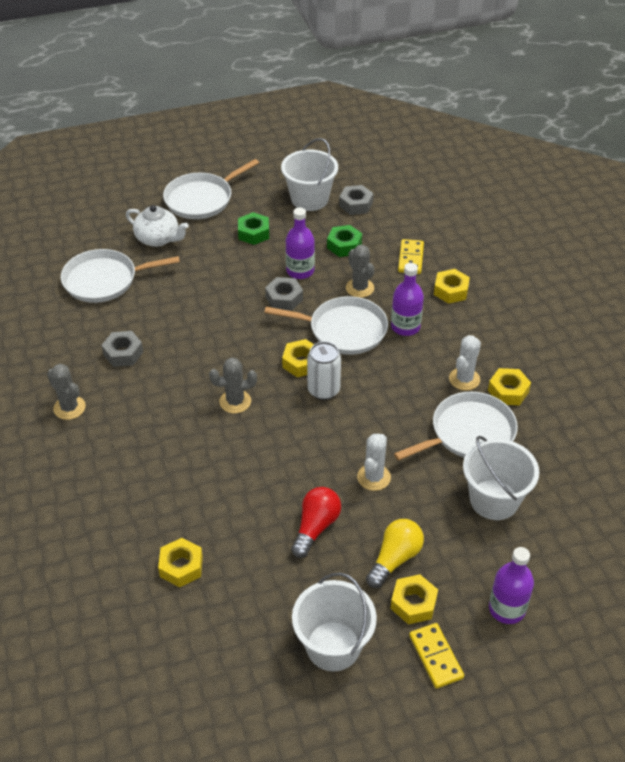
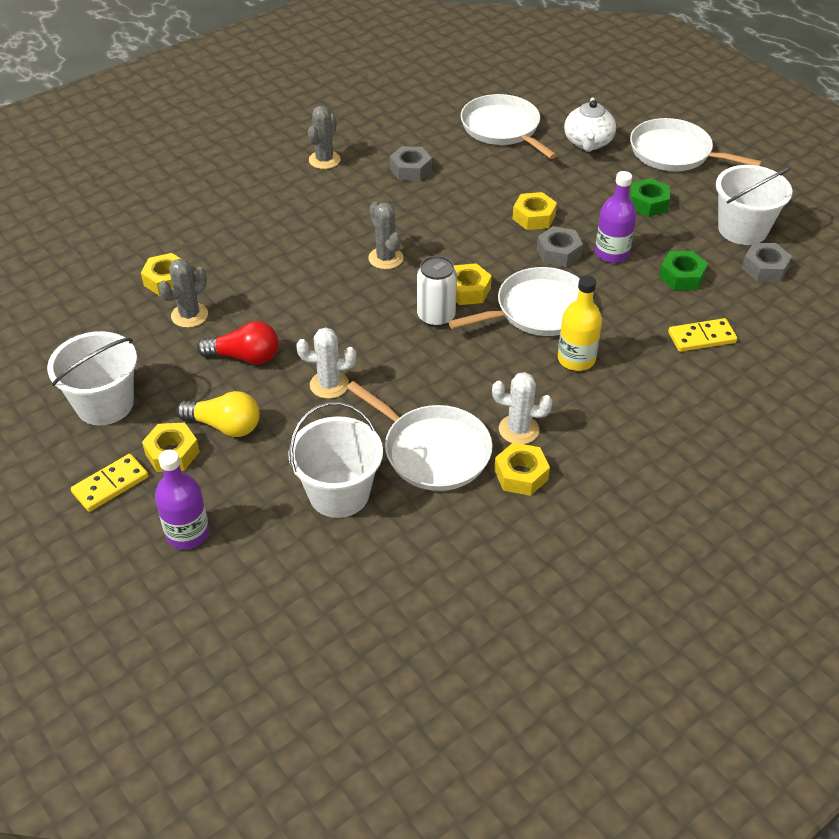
camera: 70 degrees right, 0 degrees up
(343, 330) = (538, 310): white pan -> white pan turned 105 degrees counterclockwise
(359, 288) = (616, 306): grey cactus -> grey cactus (189, 315)
(405, 327) = (576, 359): purple bottle -> yellow bottle
(451, 291) = (668, 386): yellow nut -> yellow nut (534, 217)

